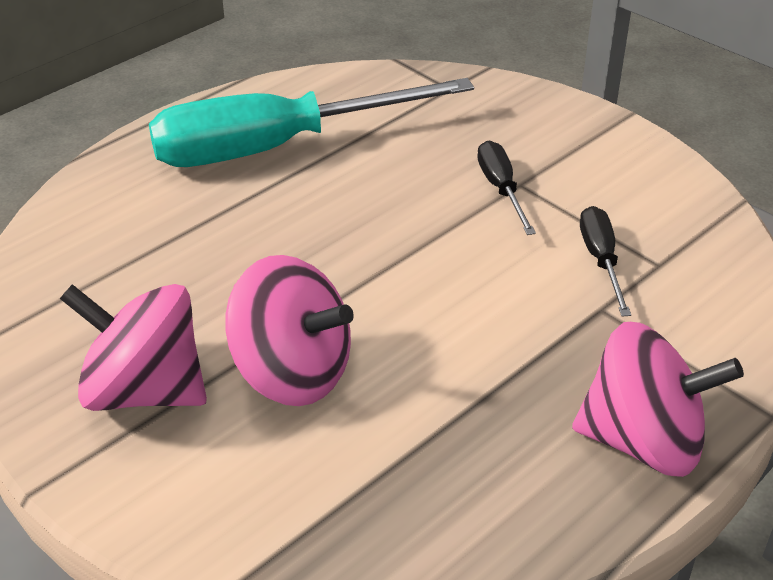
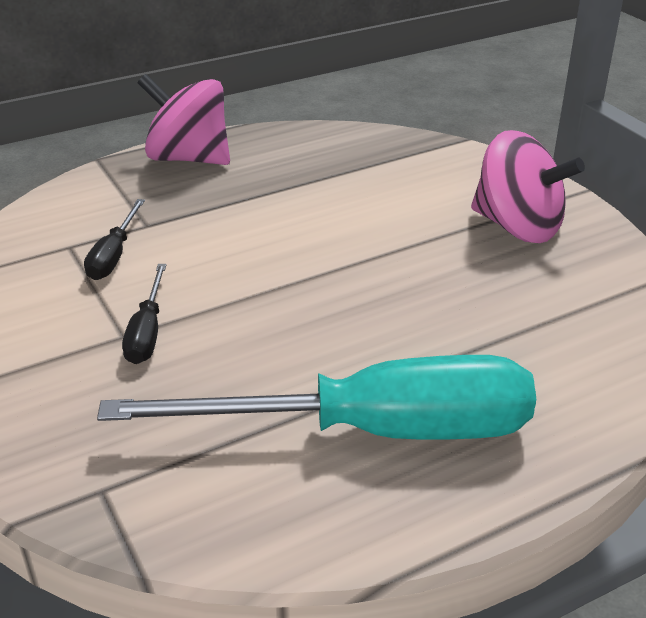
camera: 165 degrees left, 5 degrees down
(292, 372) = (405, 221): pink spinning top -> none

